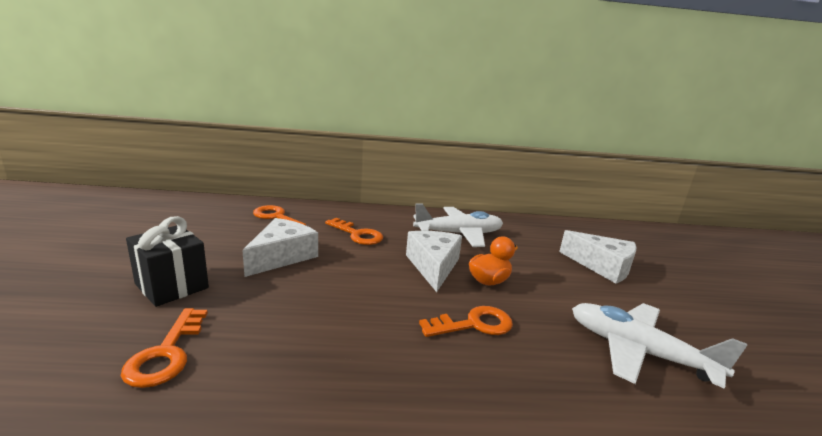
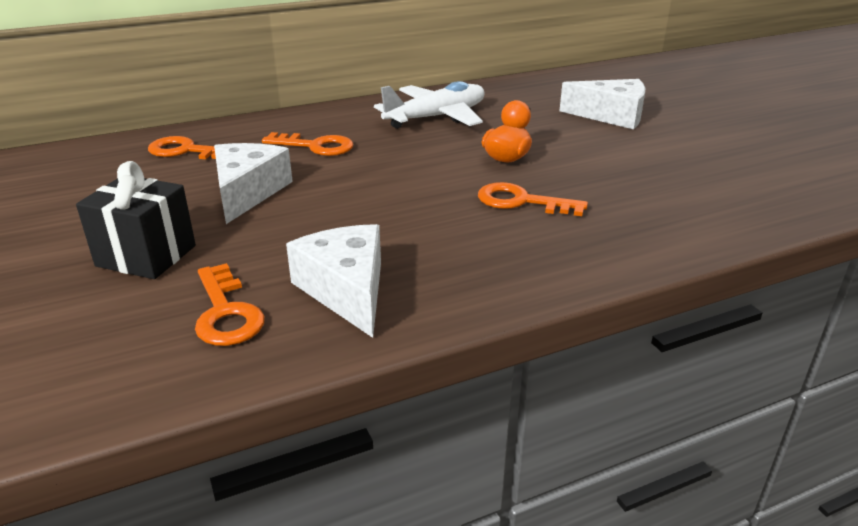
camera: 20 degrees left, 10 degrees up
(433, 266) = (436, 158): white cheese -> white cheese (346, 290)
(473, 324) = (522, 202): orange key -> orange key turned 120 degrees counterclockwise
(638, 351) = (683, 183): white plane -> none

